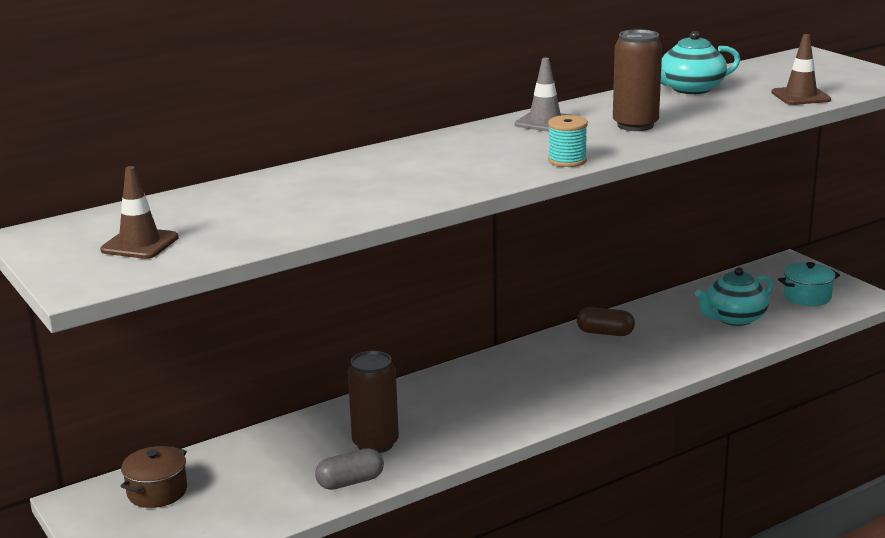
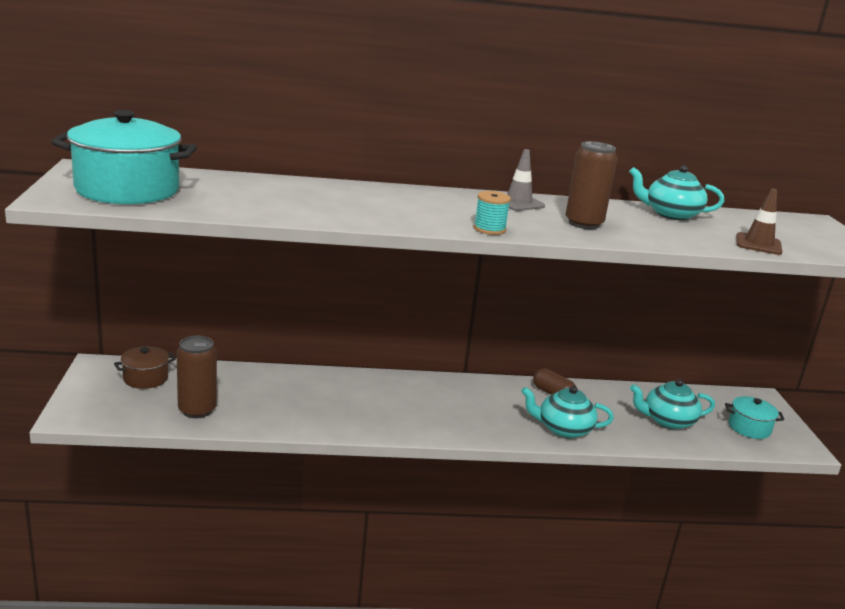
camera: 25 degrees right, 0 degrees up
(140, 244) = (127, 190): brown traffic cone -> turquoise pot
(350, 482) = (262, 421): grey capsule -> none
(375, 443) = (307, 403): brown can -> brown can (197, 410)
(653, 365) = (563, 429): none -> turquoise teapot

